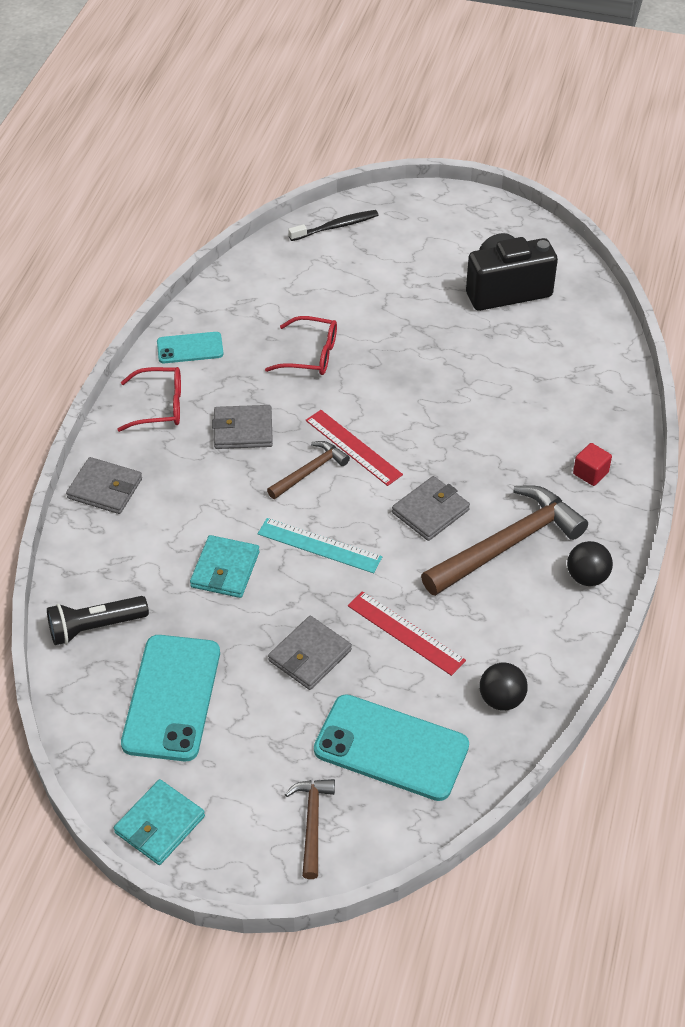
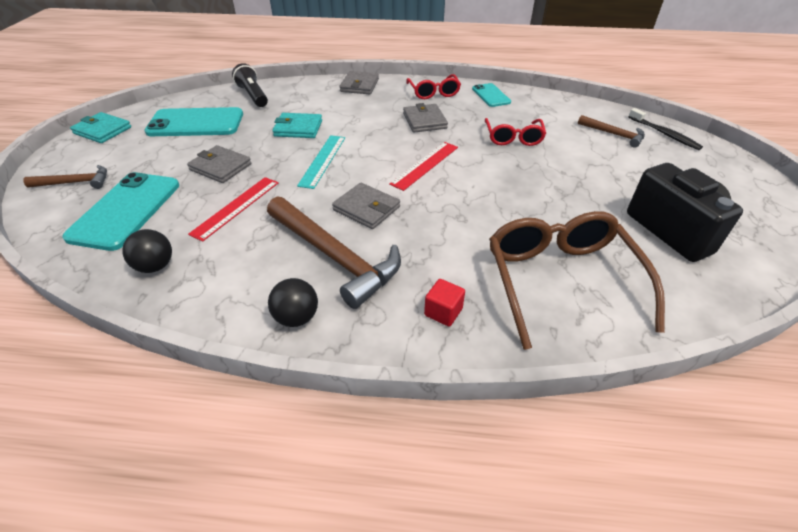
camera: 80 degrees right, 5 degrees down
(310, 471) = (394, 149): brown hammer -> brown hammer (614, 134)
(561, 386) = (560, 280): none -> brown glasses

